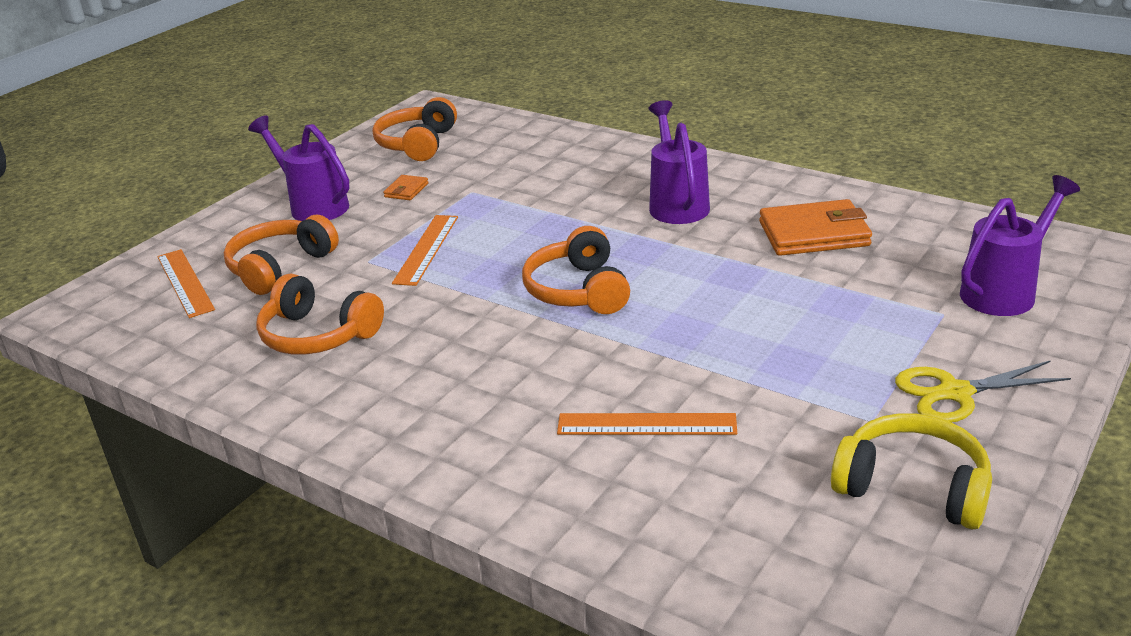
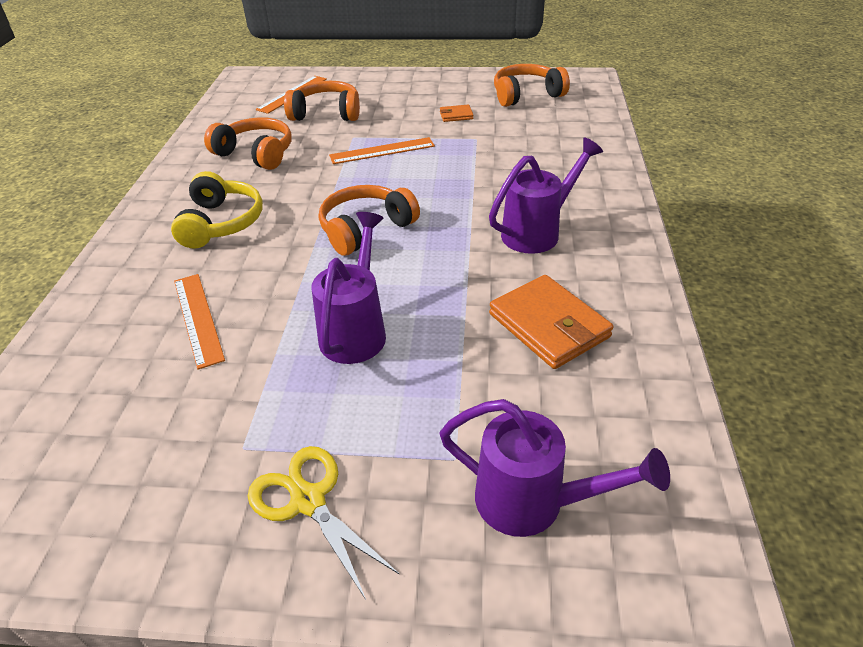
camera: 60 degrees right, 10 degrees up
(313, 206) = (409, 94): purple watering can -> purple watering can (356, 330)
(318, 335) = (256, 154): orange headphones -> orange headphones turned 120 degrees clockwise
(913, 487) = (147, 502): yellow headphones -> yellow headphones (221, 223)

